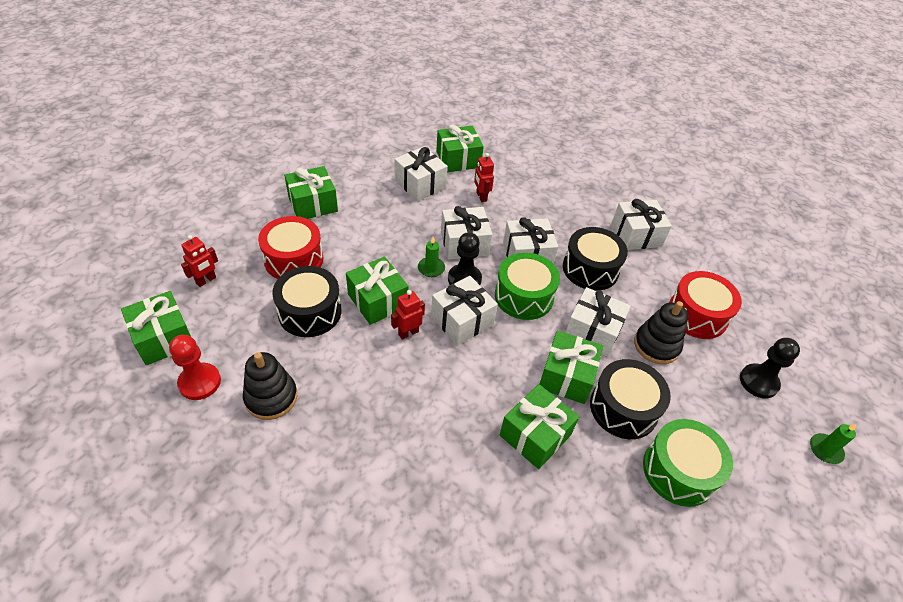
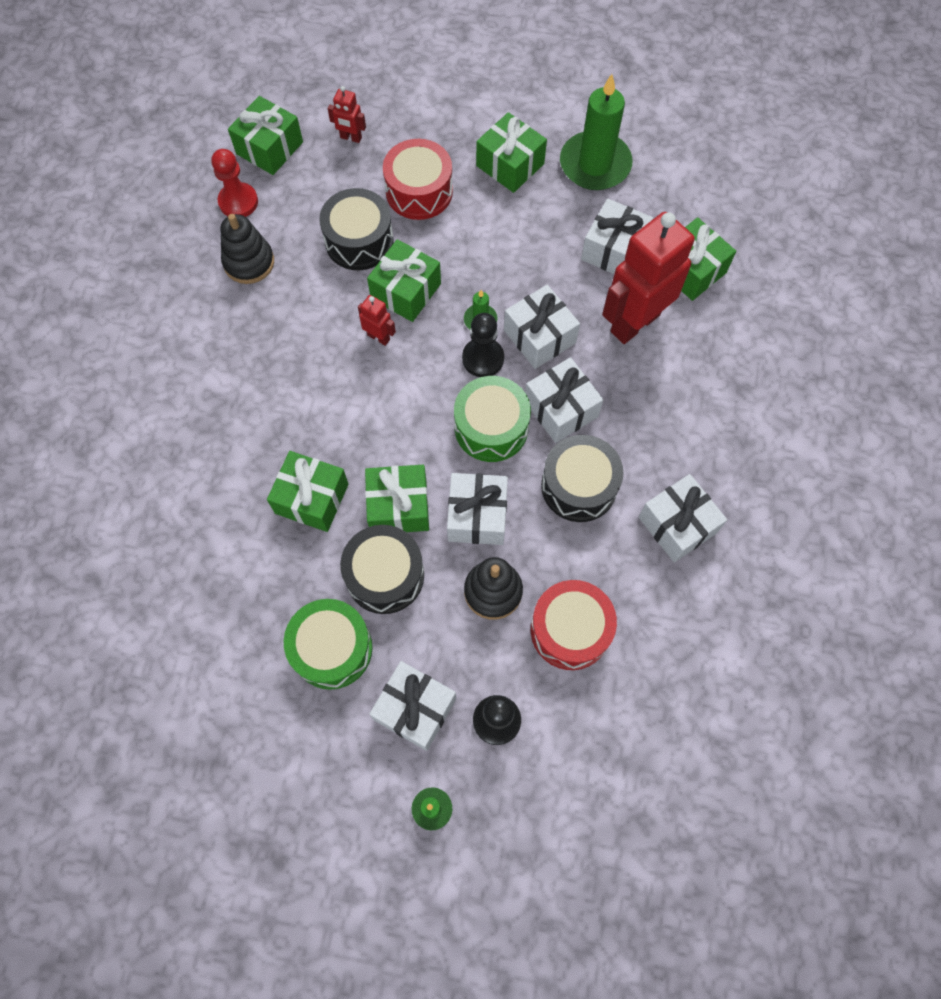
camera: 70 degrees right, 20 degrees up
(347, 166) = (595, 164): none -> green candle
(462, 320) = (422, 379): white gift -> white gift (415, 709)
(481, 197) = (634, 323): red robot -> red robot, size x2.35

